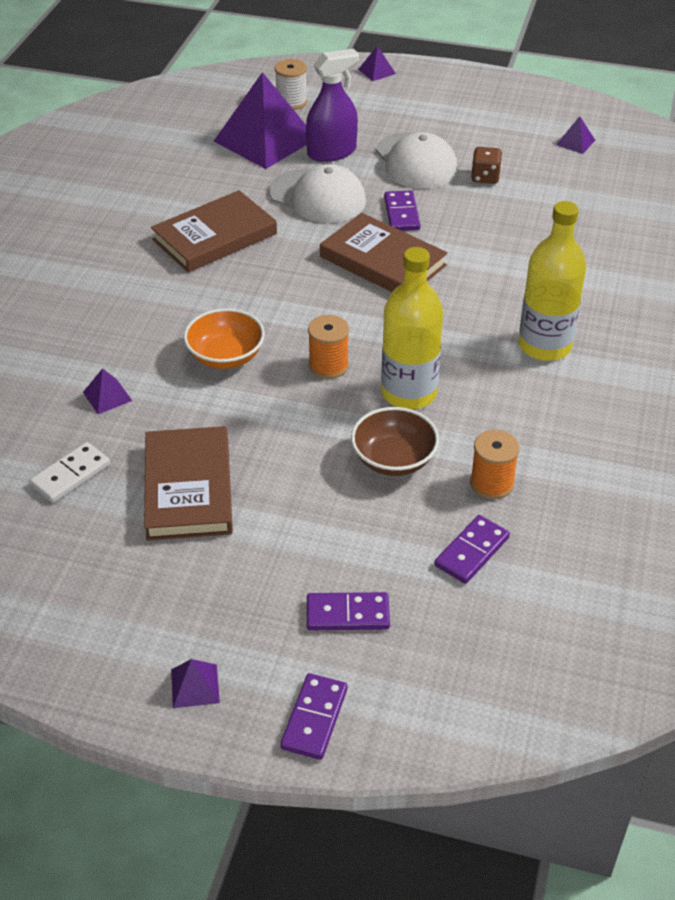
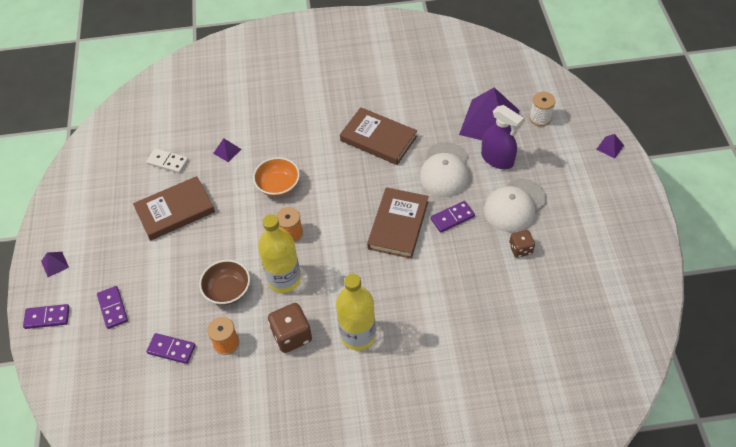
camera: 70 degrees right, 10 degrees up
(513, 409) = (292, 335): none -> brown dice
(575, 142) = (599, 289): purple pyramid -> none

